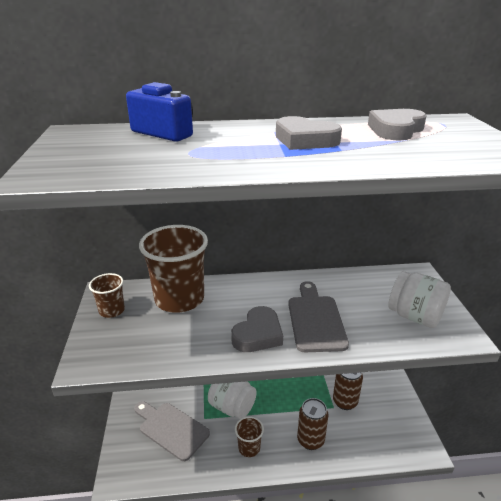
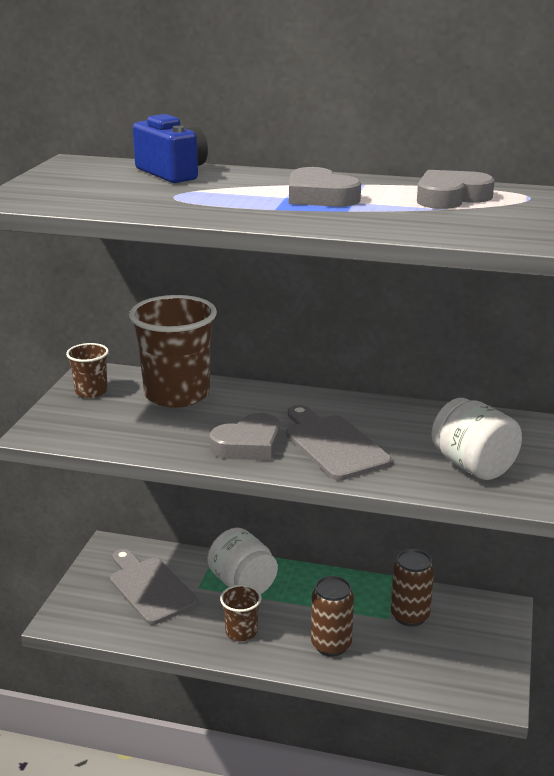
camera: 20 degrees right, 5 degrees down
(315, 320) = (333, 445): grey cutting board -> grey cutting board turned 45 degrees counterclockwise

